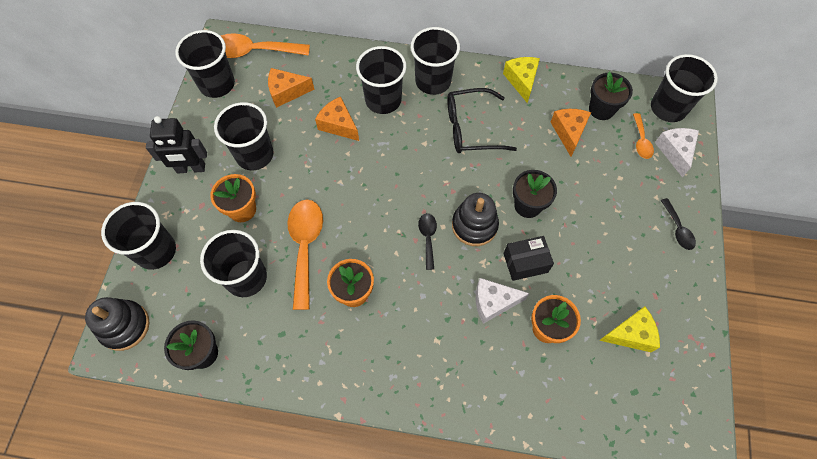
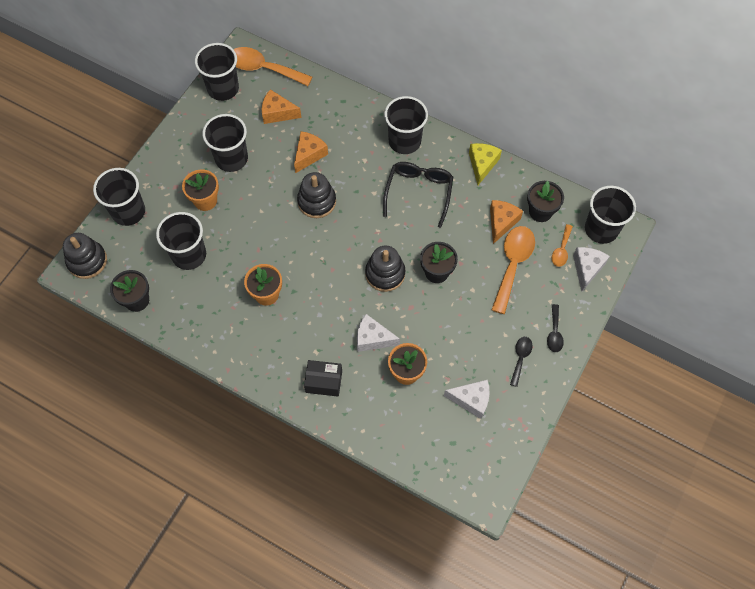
camera: 20 degrees right, 0 degrees up
(191, 168) = (177, 154): black robot -> none
(305, 247) = (243, 246): orange spoon -> orange spoon (512, 264)
(338, 125) = (309, 155): orange cheese -> orange cheese turned 60 degrees clockwise
(367, 171) = (317, 201): none -> black stacking toy
(383, 100) = (355, 145): black cup -> none
(428, 238) = (343, 271): black spoon -> black spoon (520, 358)
(471, 128) = (419, 192): black glasses -> black glasses turned 90 degrees clockwise
(525, 263) = (413, 317): black box -> black box (324, 382)
(630, 334) = (471, 400): yellow cheese -> white cheese

